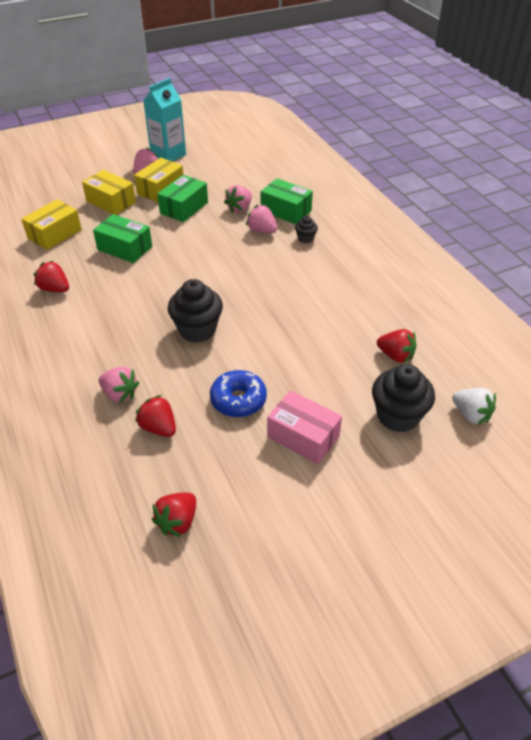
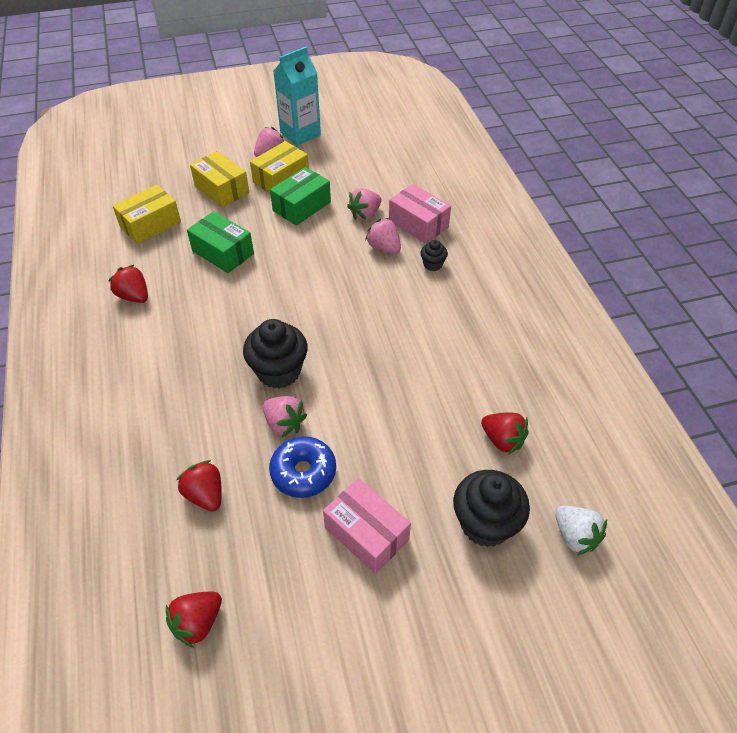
camera: 10 degrees right, 5 degrees up
(120, 394) = (173, 444): pink strawberry -> pink strawberry (284, 424)
(286, 211) = (418, 224): green box -> pink box

